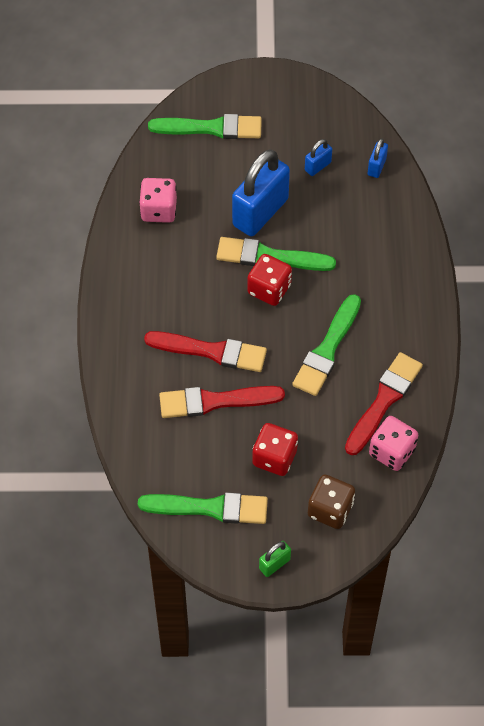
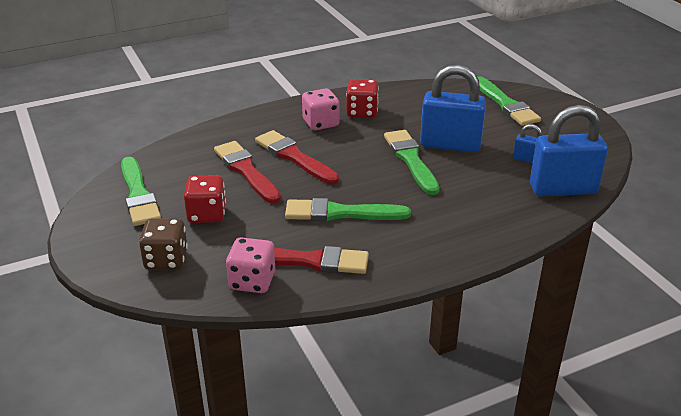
camera: 65 degrees right, 25 degrees down
(159, 210) = (406, 103): pink dice -> pink dice (320, 123)
(211, 351) = (294, 157): red brush -> red brush turned 150 degrees clockwise
(269, 289) = (378, 168): red dice -> red dice (362, 112)
(274, 564) = (93, 243): green padlock -> none
(376, 167) = (563, 189): blue padlock -> blue padlock, size x2.22

